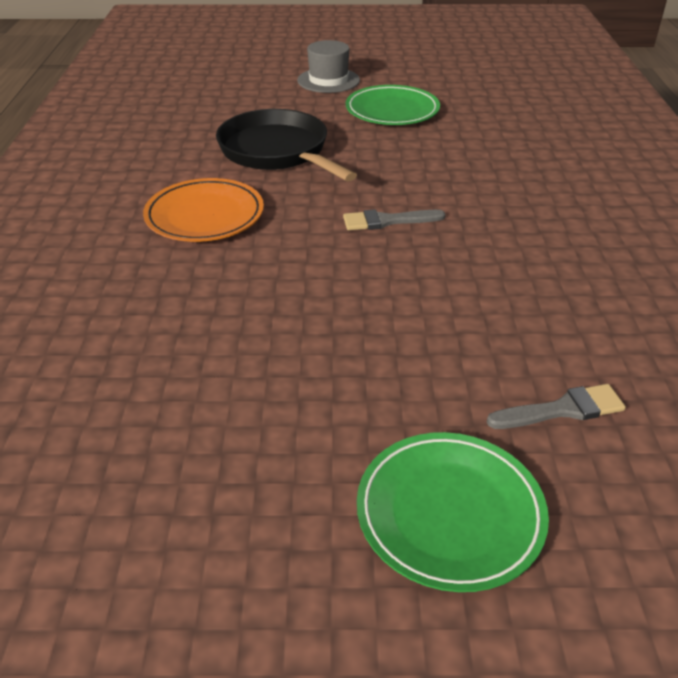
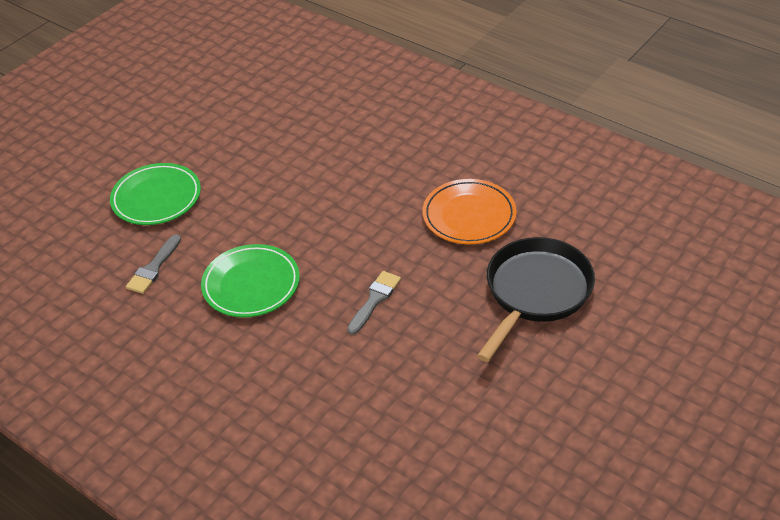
camera: 130 degrees right, 5 degrees up
(277, 152) = (535, 292): black pan -> black pan turned 60 degrees counterclockwise
(328, 80) = (677, 409): grey hat -> none
(392, 110) = (557, 416): green plate -> green plate (251, 284)

